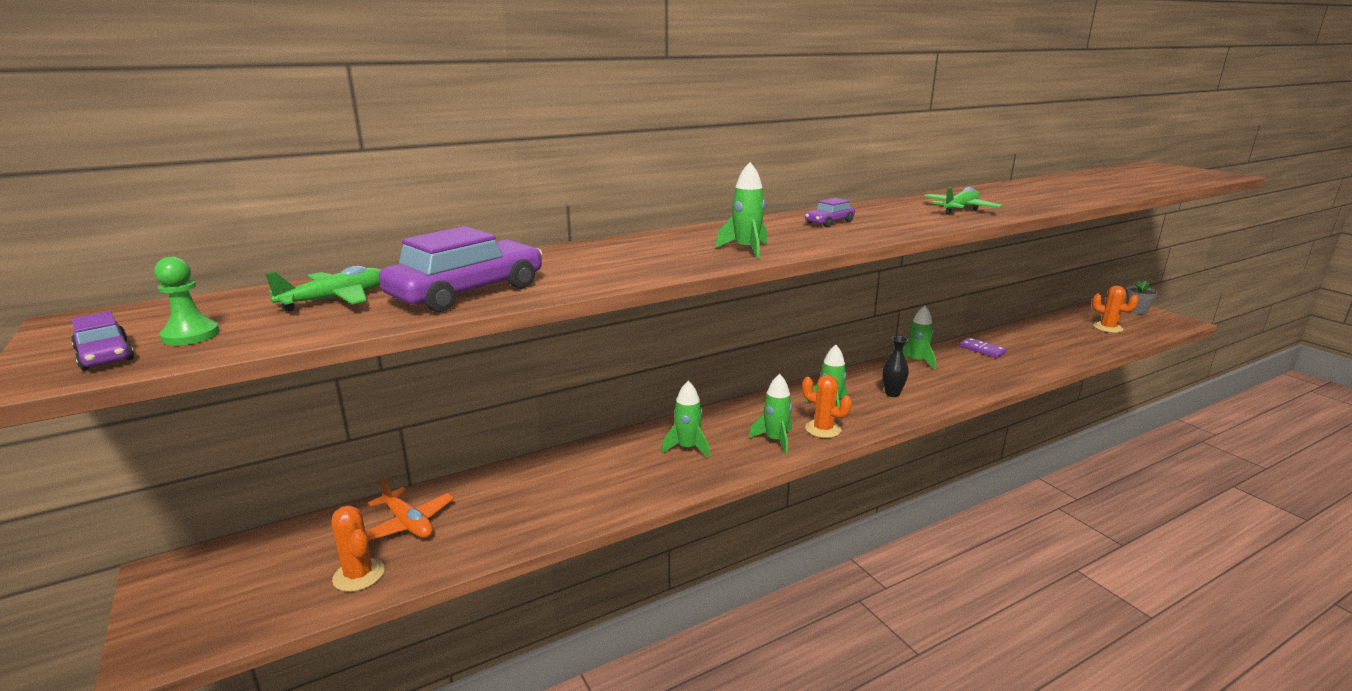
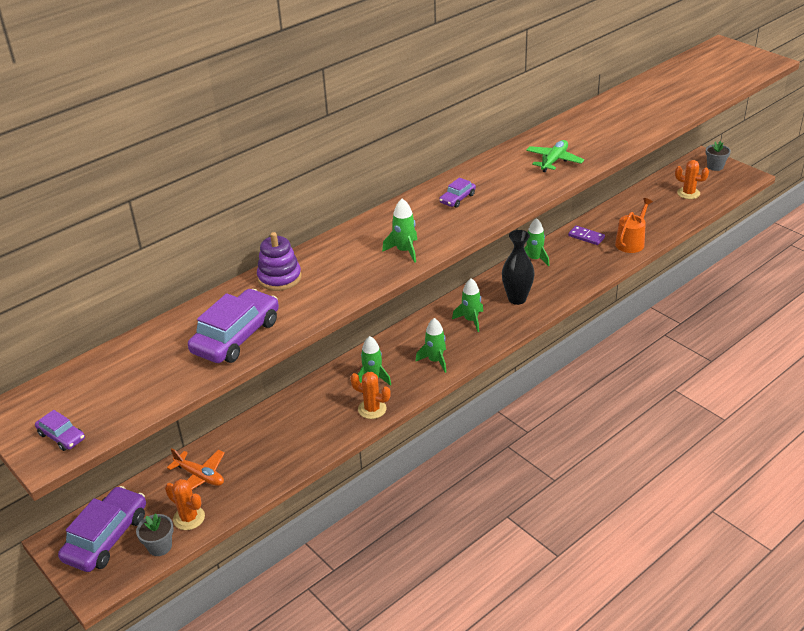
camera: 10 degrees left, 15 degrees up
(191, 335) = (95, 410): green pawn -> none
(230, 580) = (106, 537): none -> purple car
(292, 608) = (160, 546): none -> grey flower pot
(335, 299) = (155, 359): green plane -> none
(566, 254) = (279, 278): none -> purple stacking toy
(823, 429) = (468, 344): orange cactus -> orange cactus (372, 409)
(892, 394) = (517, 299): black vase -> black vase, size x1.63
(1041, 360) = (631, 242): none -> orange watering can

